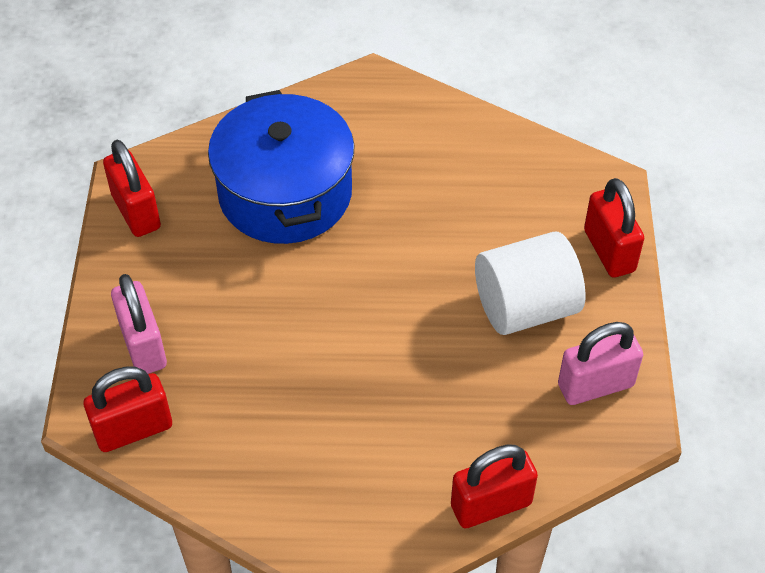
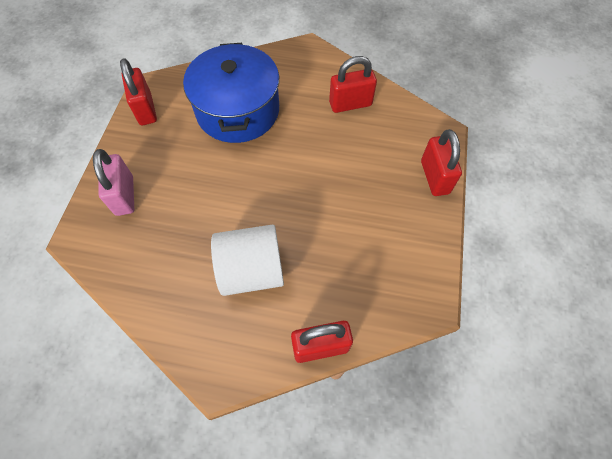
camera: 10 degrees right, 10 degrees up
(133, 429) = (102, 251): red padlock -> red padlock (350, 104)
(525, 307) = (372, 207): white cylinder -> white cylinder (252, 270)
(595, 385) = (409, 270): pink padlock -> none

